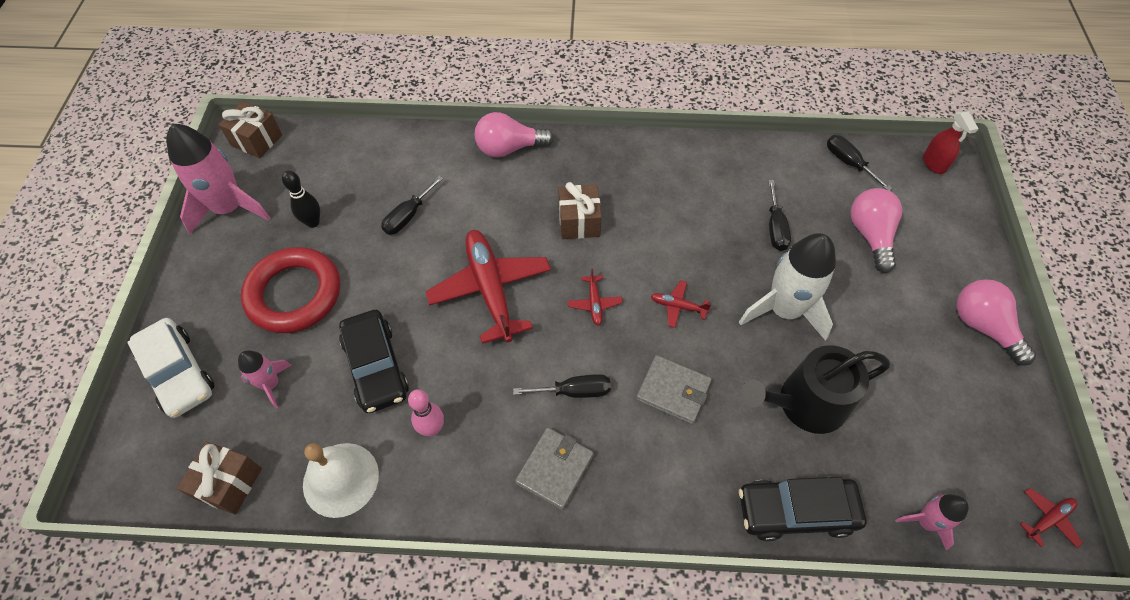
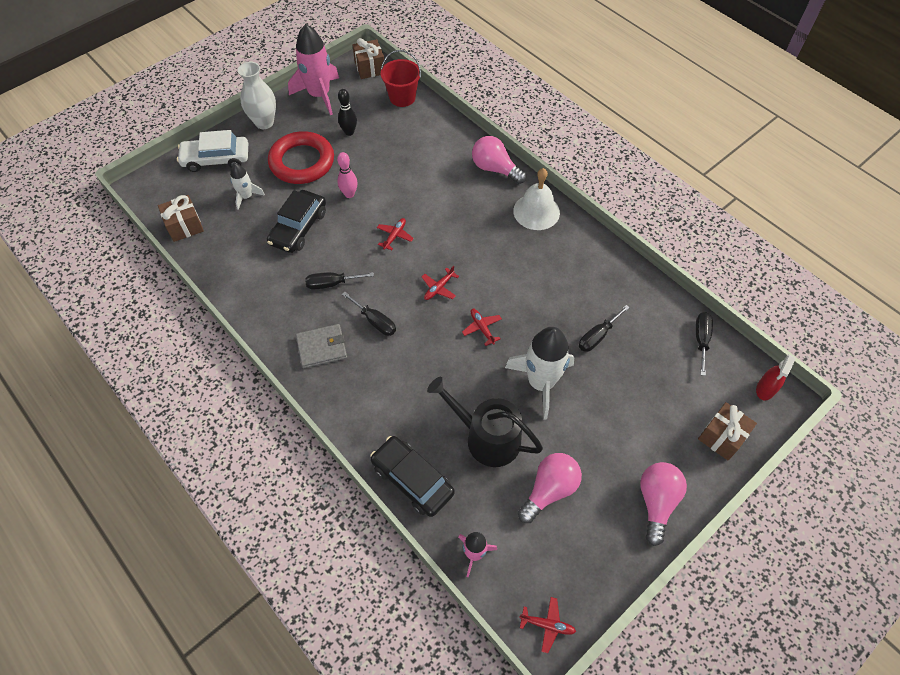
camera: 45 degrees right, 0 degrees up
(178, 373) = (216, 159): white car -> white car turned 75 degrees clockwise
(194, 286) = (264, 122): none -> white vase
(271, 384) = (246, 197): pink rocket -> white rocket
(330, 146) = (402, 97): none -> red bucket
(340, 479) = (228, 265): white bell -> white bell (536, 211)
(408, 216) = (398, 165): black screwdriver -> black screwdriver (332, 284)
(432, 429) = (290, 278): pink bowling pin -> pink bowling pin (349, 194)
(490, 289) = (395, 236): red plane -> red plane, size x0.43
(579, 221) = (484, 239): brown gift -> brown gift (722, 437)
(673, 391) = (424, 366): grey wallet -> none
(870, 235) = (654, 391): pink light bulb -> pink light bulb (549, 490)

